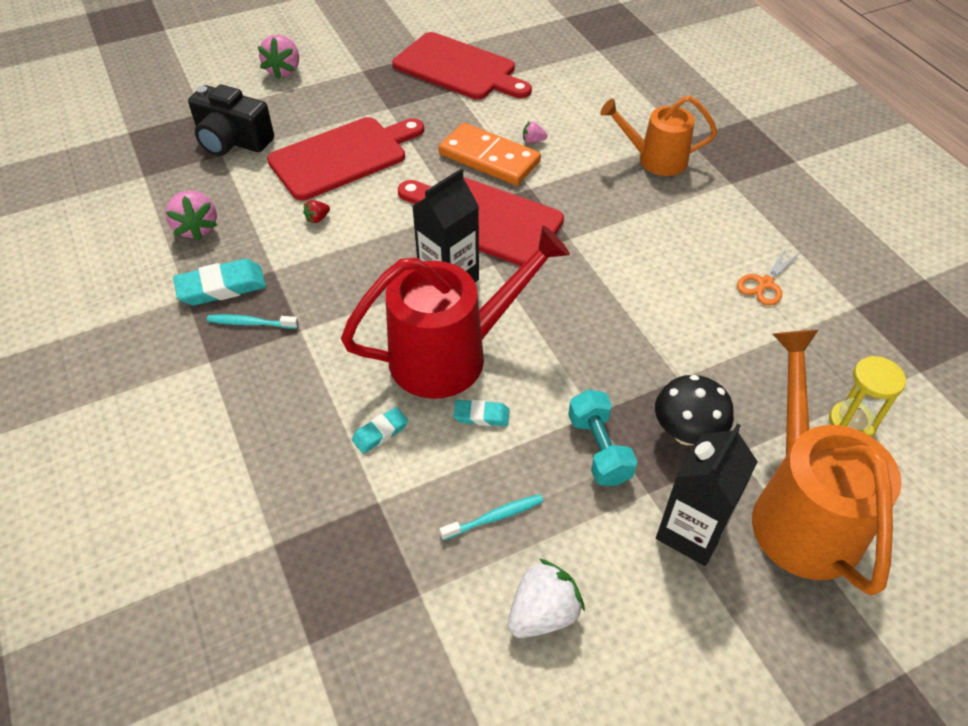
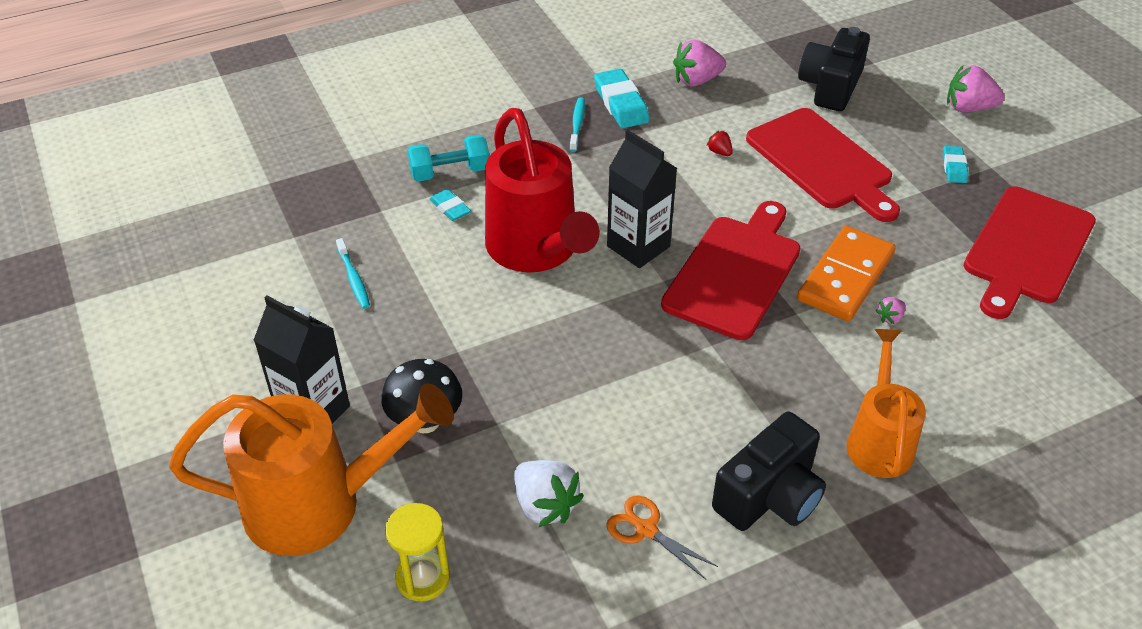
camera: 90 degrees right, 5 degrees down
(481, 416) = (462, 270): turquoise eraser -> turquoise eraser (954, 167)
(533, 141) = (890, 317): pink strawberry -> pink strawberry turned 135 degrees counterclockwise
(543, 613) = (260, 306): white strawberry -> white strawberry (545, 505)
(599, 449) = (414, 351): turquoise dumbbell -> turquoise dumbbell (450, 172)
(717, 217) = (769, 496): none -> black camera

